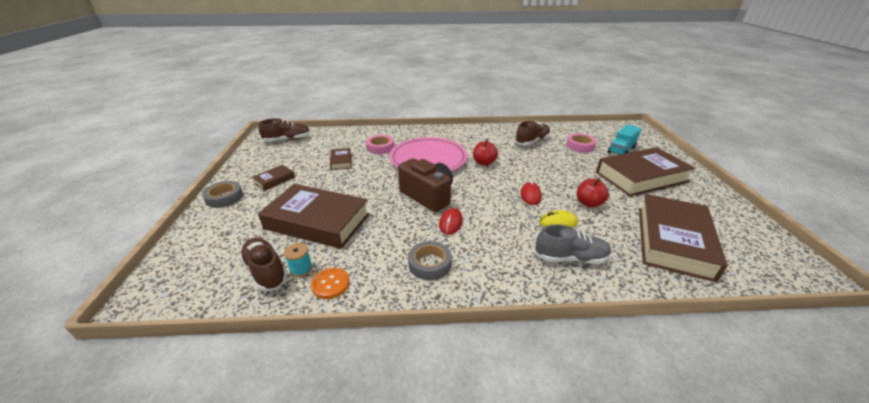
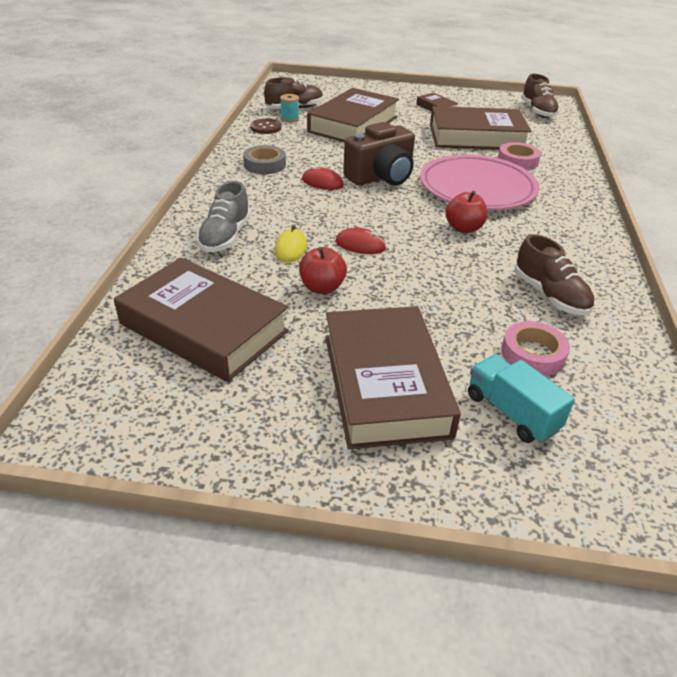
camera: 100 degrees right, 5 degrees up
(224, 197) = (408, 91): grey tape -> none
(330, 284) = (266, 127): orange button -> brown button
(341, 161) = (476, 137): brown book -> brown book, size x2.26

